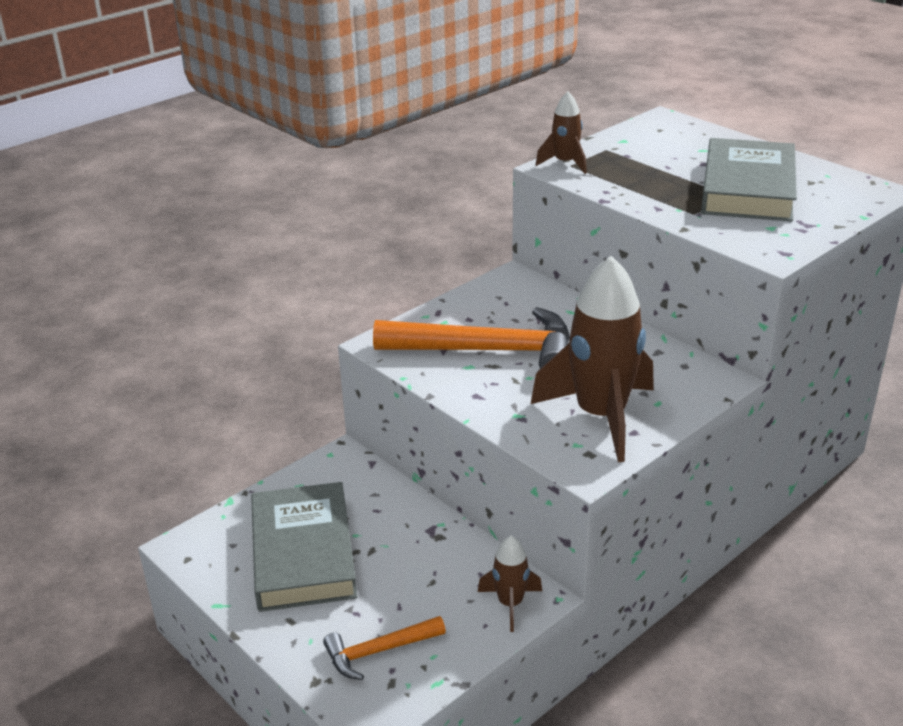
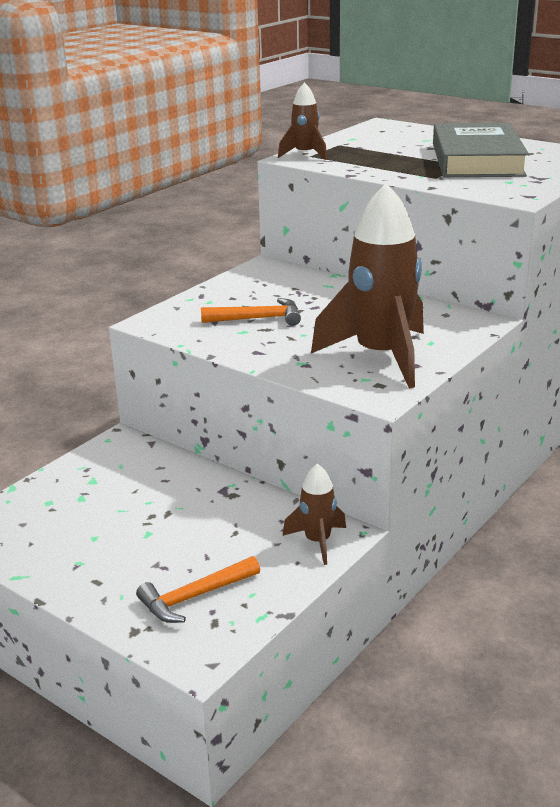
camera: 10 degrees left, 5 degrees down
(303, 553) = (97, 523): grey book -> none
(488, 351) = (258, 319): orange hammer -> orange hammer, size x0.51

